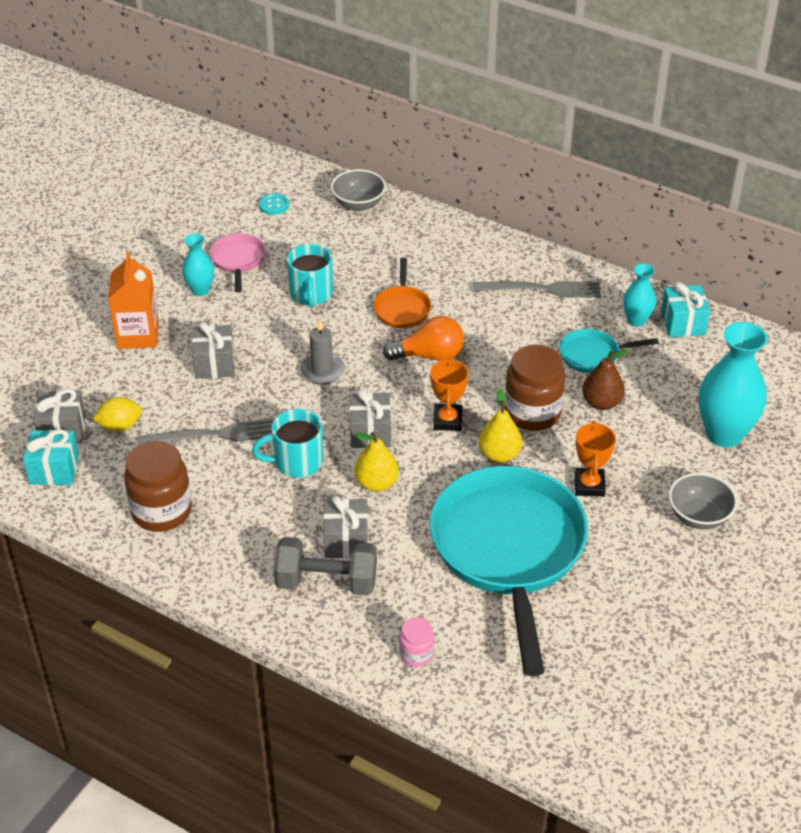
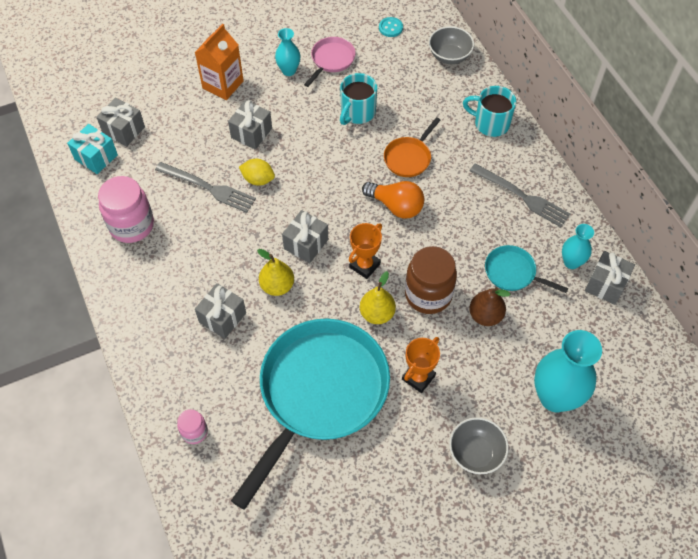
camera: 35 degrees right, 15 degrees up
(120, 426) = (158, 147): yellow lemon -> yellow lemon (258, 179)
(161, 511) = (131, 225): brown jar -> pink jar
(296, 462) = (241, 238): turquoise mug -> turquoise mug (490, 123)
(322, 371) = (314, 177): grey candle -> none
(326, 582) = (185, 341): grey dumbbell -> none
(683, 323) = (605, 285): turquoise gift -> grey gift

